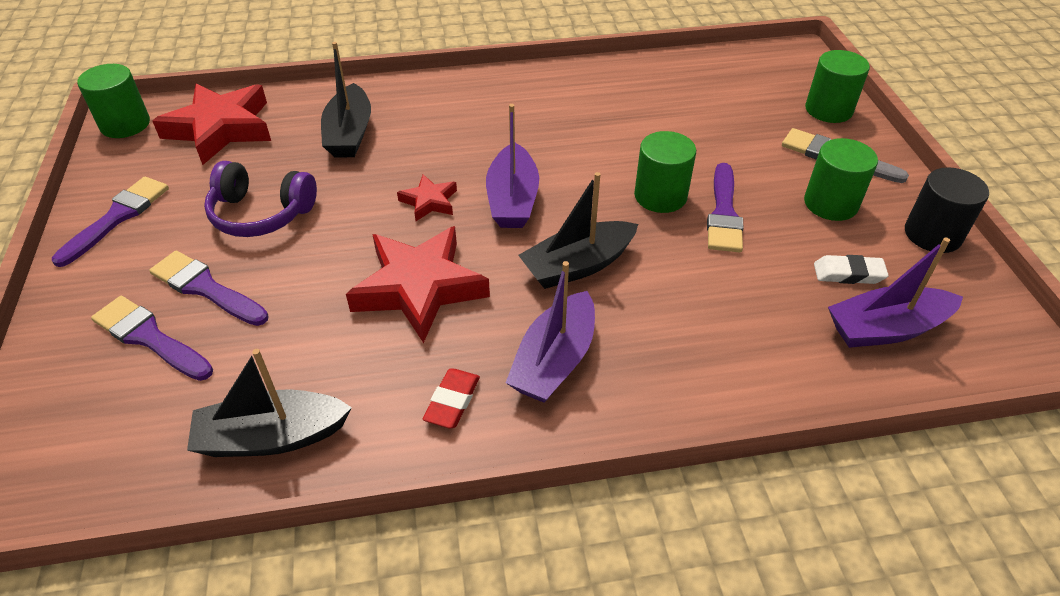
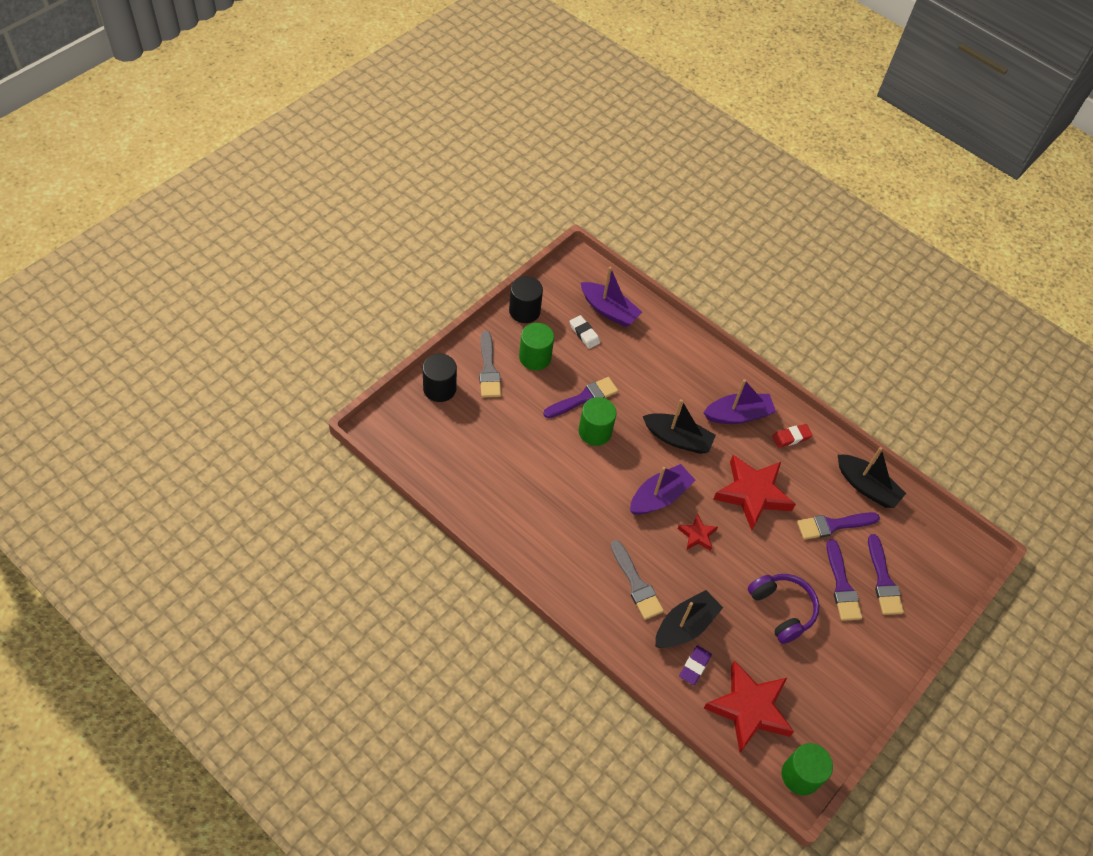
camera: 135 degrees left, 10 degrees up
(117, 217) = (853, 682): purple brush -> purple brush (833, 525)
(306, 118) = (694, 666): none -> purple eraser
(434, 127) = (636, 584): none -> grey brush
(828, 110) = (439, 388): green cylinder -> black cylinder

